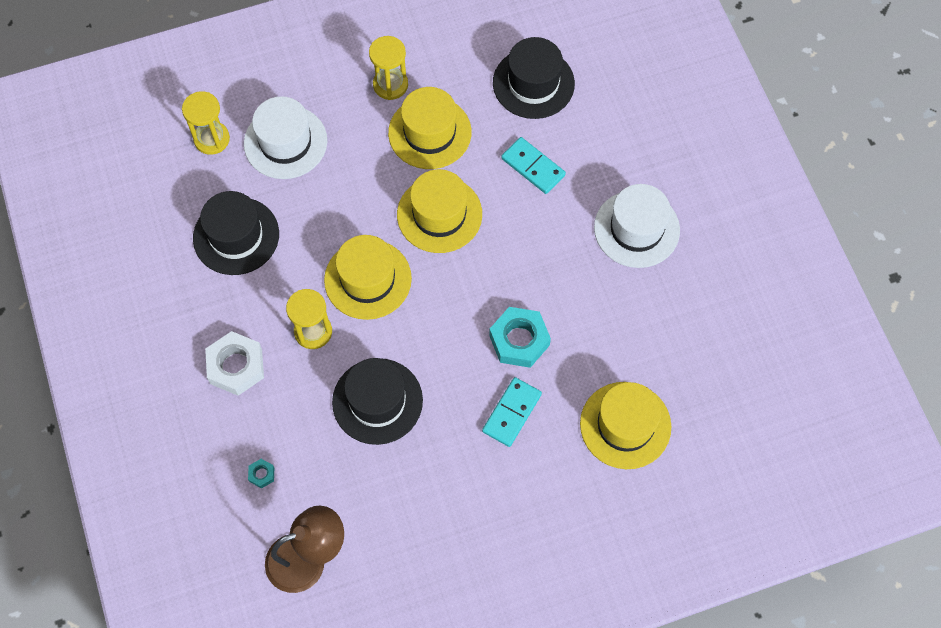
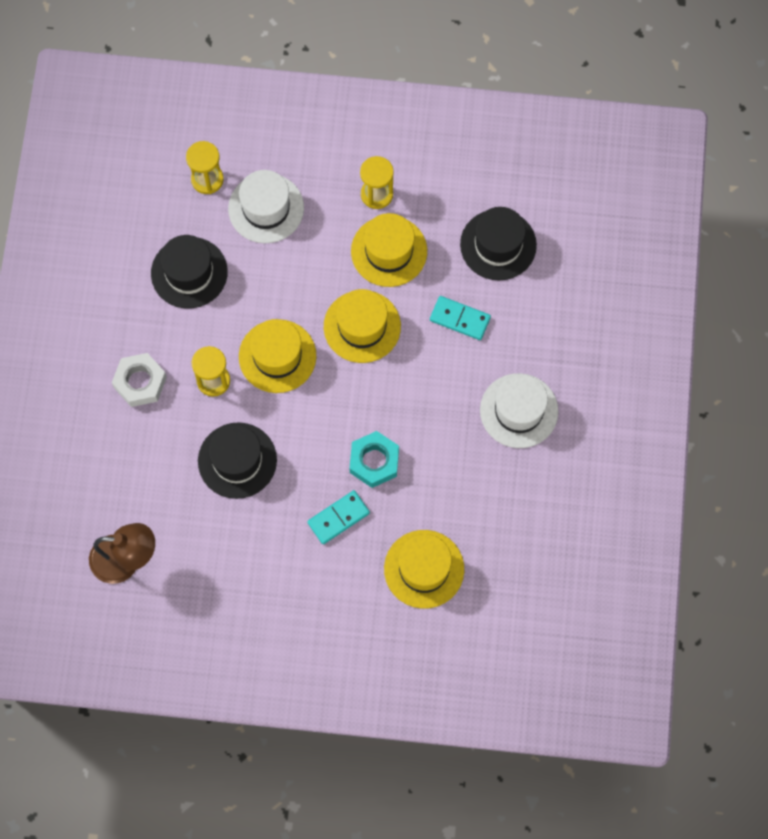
camera: 25 degrees right, 5 degrees up
(261, 474) = (120, 478): turquoise nut -> none
(533, 167) = (460, 319): turquoise domino -> turquoise domino turned 45 degrees counterclockwise

